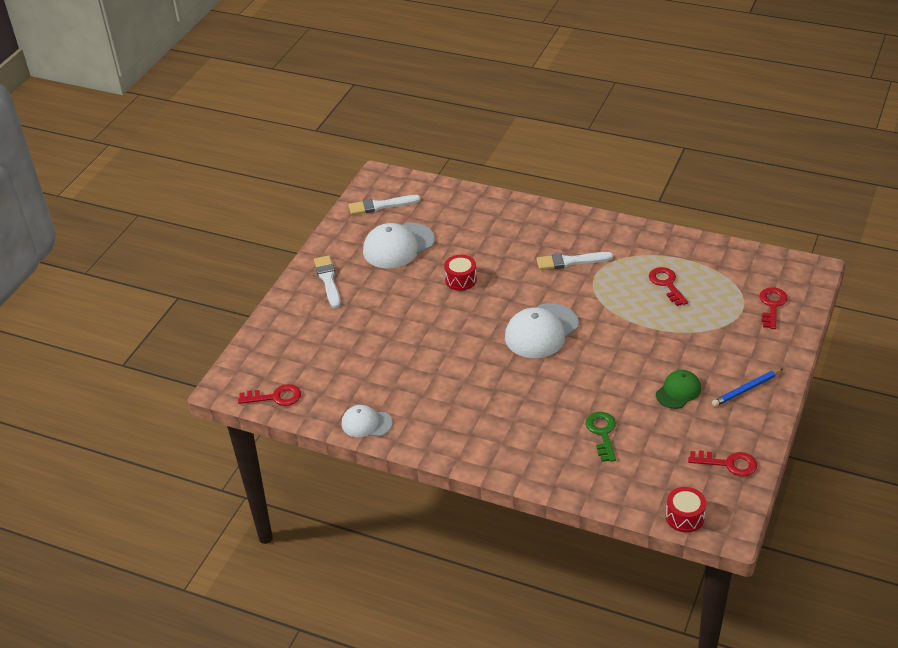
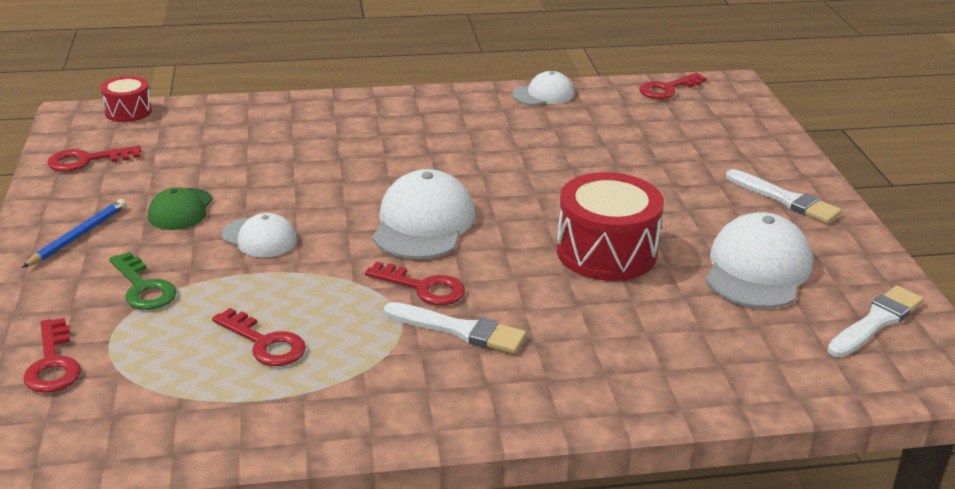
camera: 145 degrees right, 10 degrees down
(461, 280) = (606, 252): red drum -> red drum, size x1.83
(570, 261) = (460, 330): white brush -> white brush turned 60 degrees clockwise
(571, 290) = (423, 287): none -> red key
(602, 433) = (262, 149): green key -> green key (143, 287)
(640, 352) = (259, 238): none -> white cap

